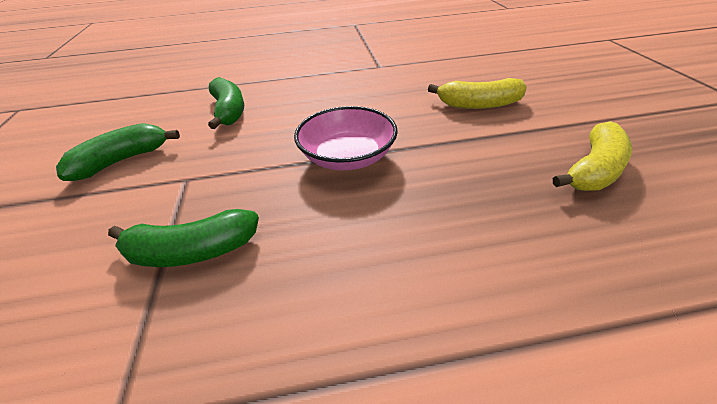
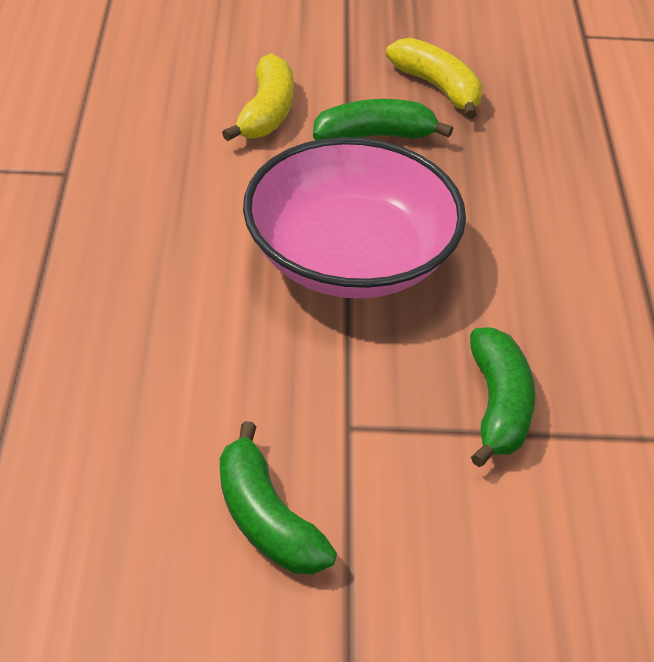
camera: 85 degrees left, 5 degrees up
(229, 111) = (146, 383): green banana -> green banana (374, 136)
(347, 157) = (350, 256): pink bowl -> pink bowl, size x1.60

